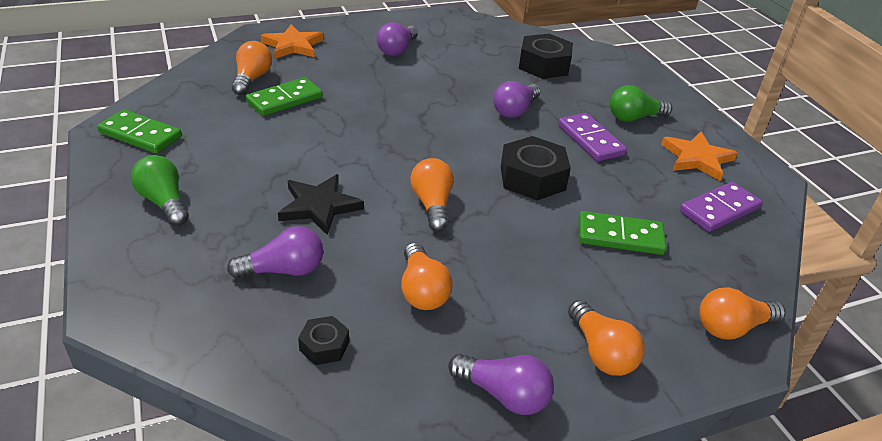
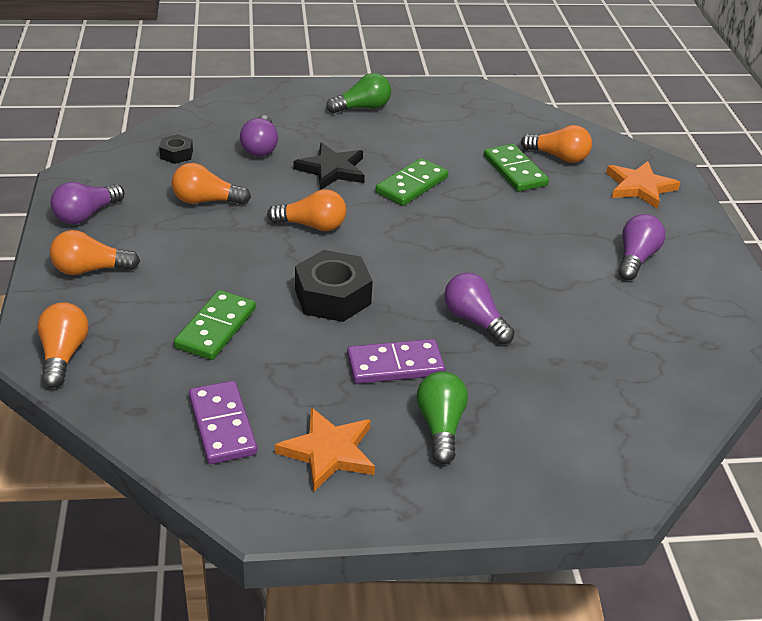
camera: 105 degrees right, 0 degrees up
(140, 135) = (461, 101): green domino -> green domino (412, 185)
(397, 50) = (636, 258): purple light bulb -> purple light bulb turned 75 degrees clockwise
(544, 65) = (598, 381): black nut -> none

